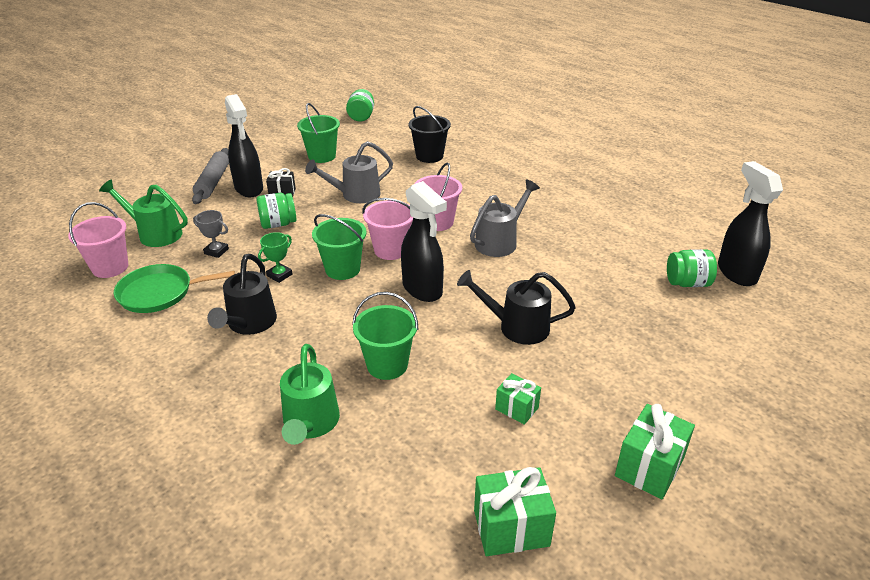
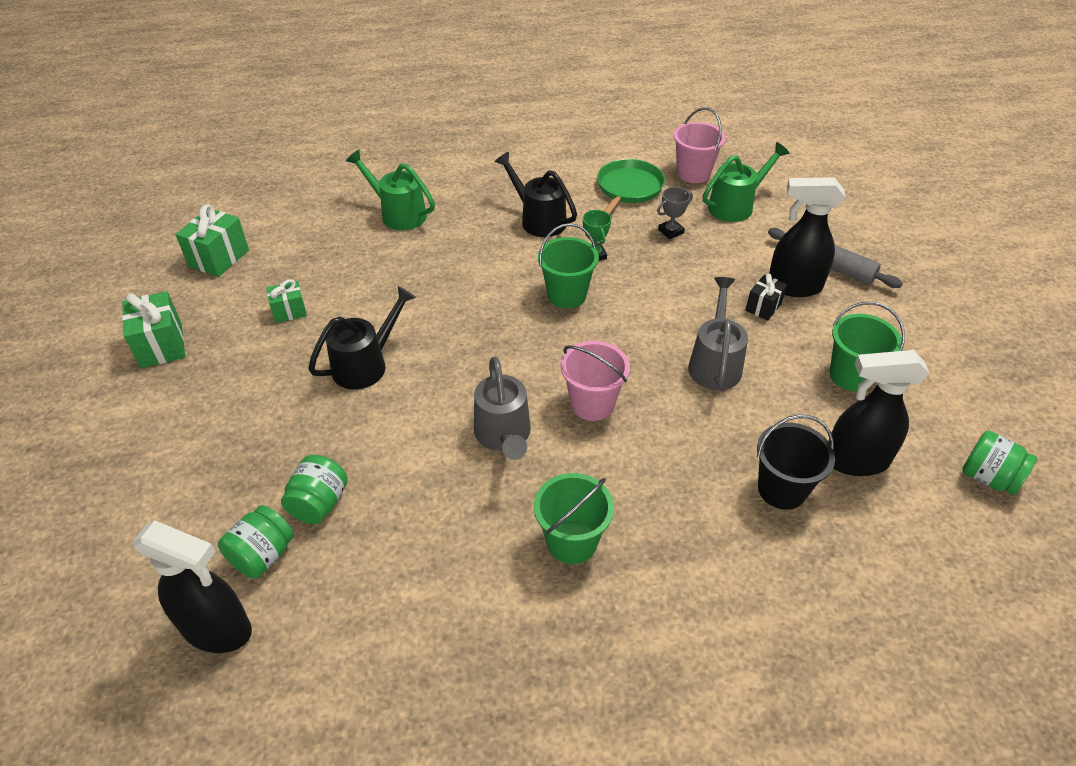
camera: 125 degrees right, 10 degrees up
(278, 224) = (692, 283): green jar -> green jar (319, 503)
(387, 365) = (411, 268): green bucket -> green bucket (571, 542)
(390, 250) = (569, 340): pink bucket -> none
(423, 289) = (482, 332): black spray bottle -> black spray bottle (854, 461)

